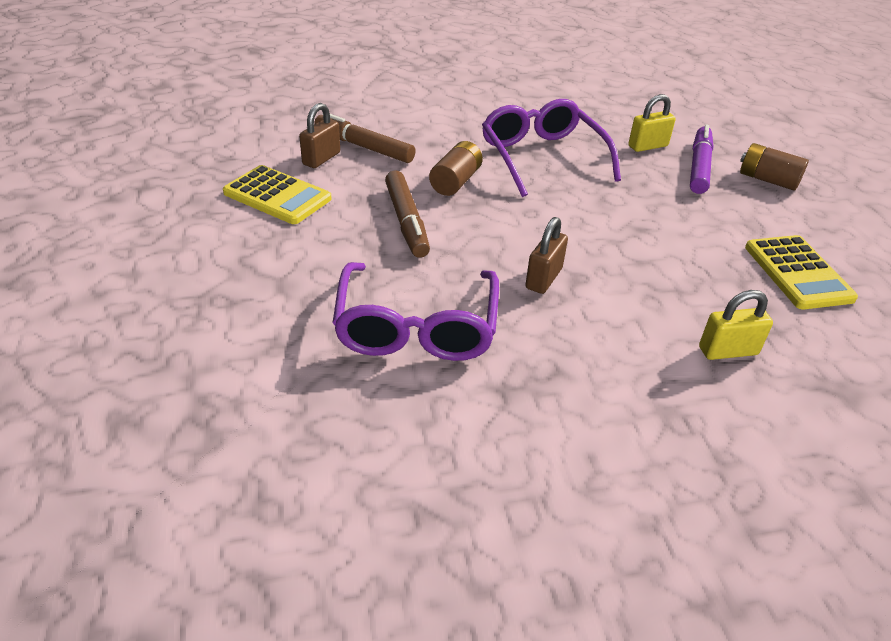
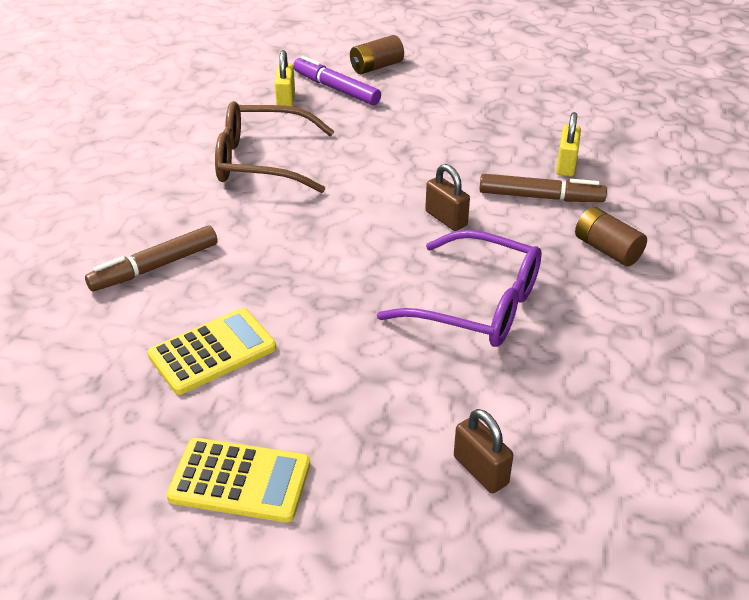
camera: 65 degrees left, 0 degrees up
(321, 159) = (157, 303): brown padlock -> brown padlock (480, 470)
(406, 221) = (317, 272): brown marker -> brown marker (540, 197)
(455, 182) = (269, 224): brown battery -> brown battery (607, 249)
(542, 157) = (263, 161): purple glasses -> brown glasses
(798, 273) = (497, 103): yellow calculator -> yellow calculator (240, 480)

